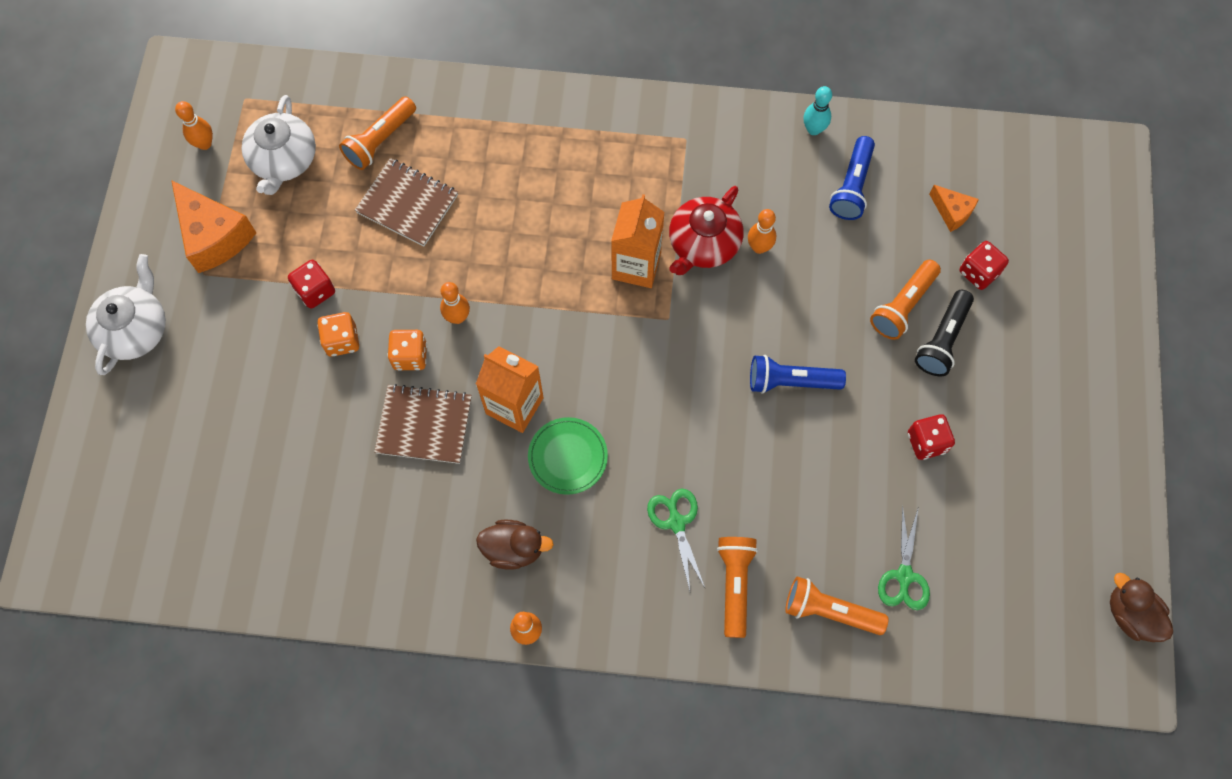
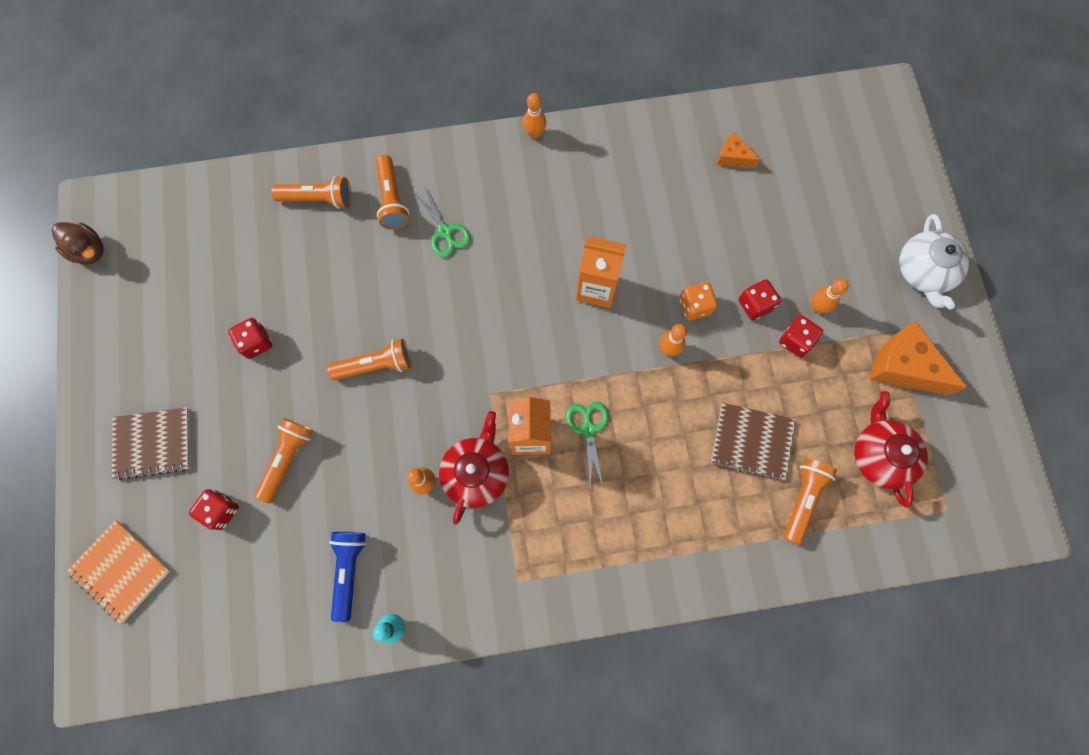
camera: 165 degrees right, 5 degrees up
(205, 144) = (958, 452): orange bowling pin -> orange bowling pin (817, 306)
(284, 160) = (880, 455): white teapot -> red teapot
(342, 341) = (755, 305): orange dice -> red dice
(424, 425) = (662, 255): brown notebook -> brown notebook (153, 443)
(514, 549) = (562, 184): brown duck -> none
(567, 457) = (542, 259): green plate -> none
(791, 381) = (376, 365): blue flashlight -> orange flashlight
(904, 576) = (265, 236): green scissors -> green scissors (588, 429)
(942, 340) = (250, 436): black flashlight -> none
(952, 212) = (250, 568): orange cheese -> orange cheese (733, 157)
(1085, 241) = (121, 571): none -> orange notebook

